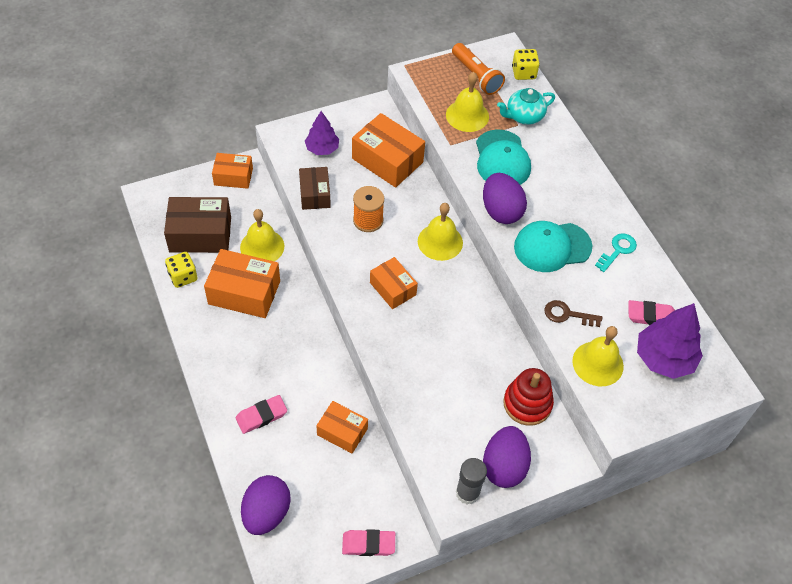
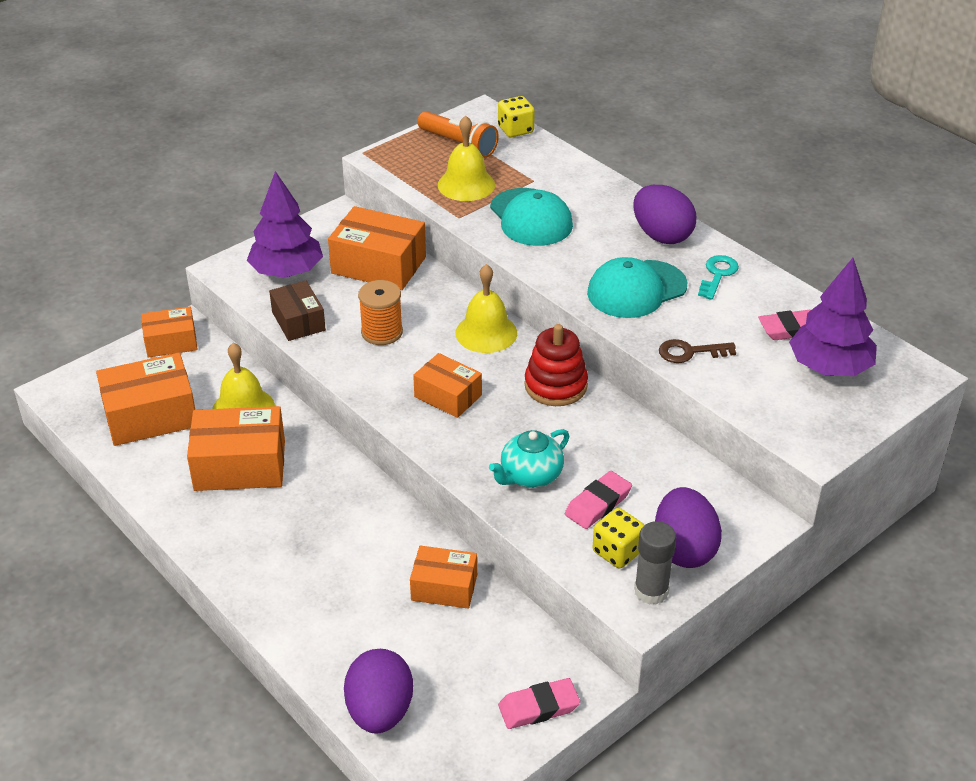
camera: 15 degrees left, 15 degrees down
(183, 276) = (145, 468): yellow dice -> yellow dice (617, 552)
(200, 234) = (151, 415): brown box -> orange box
(261, 416) = (324, 599): pink eraser -> pink eraser (598, 504)
(322, 149) = (287, 272): purple tree -> purple tree, size x1.58
(501, 211) = (555, 268): purple egg -> purple egg (661, 236)
(524, 116) = (537, 171): turquoise teapot -> turquoise teapot (530, 476)
(527, 404) = (680, 474): red stacking toy -> red stacking toy (555, 386)
(598, 363) = (753, 392): yellow bell -> none

